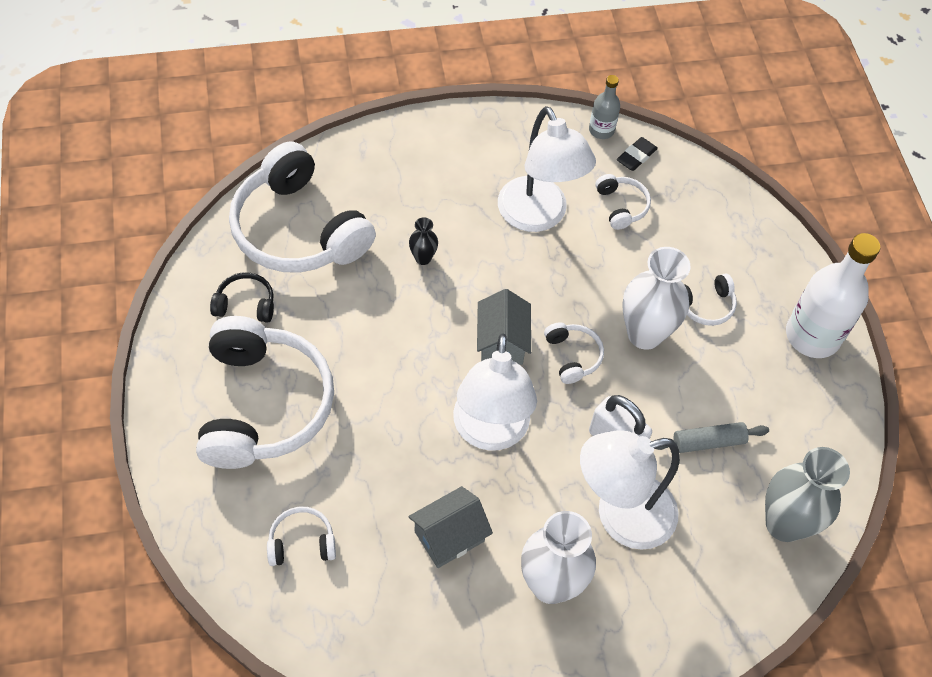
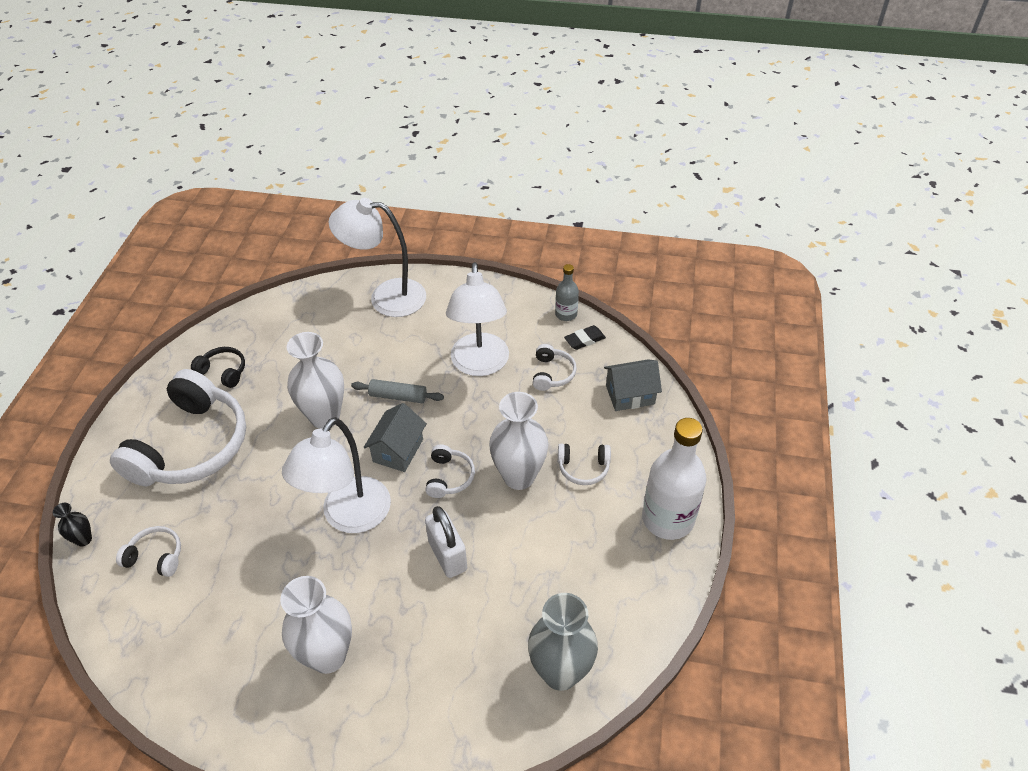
camera: 25 degrees right, 10 degrees down
(298, 230) = (292, 330): white headphones -> none
(398, 326) = (325, 417): none -> white vase
(423, 258) = (372, 372): black vase -> black vase (84, 539)
(449, 536) = (269, 589): grey house -> grey house (630, 395)
(620, 516) = (418, 618): white lamp -> white lamp (386, 297)
(708, 442) = (527, 580): grey rolling pin -> grey rolling pin (398, 396)

